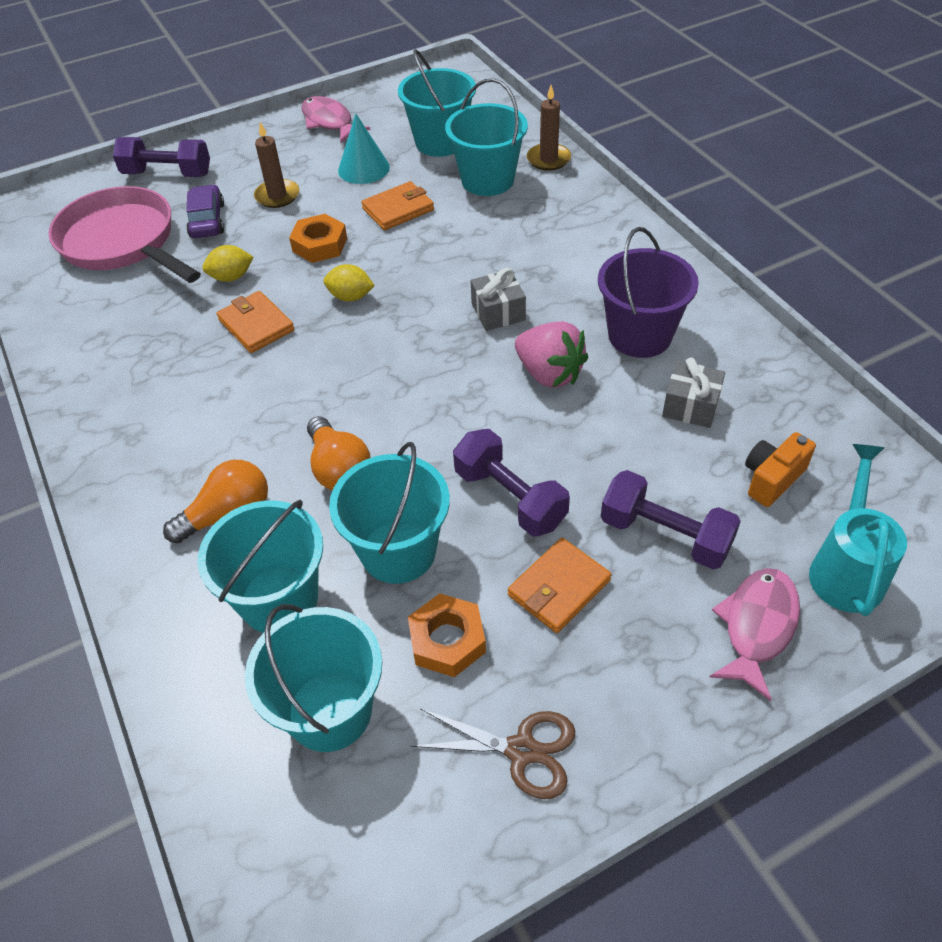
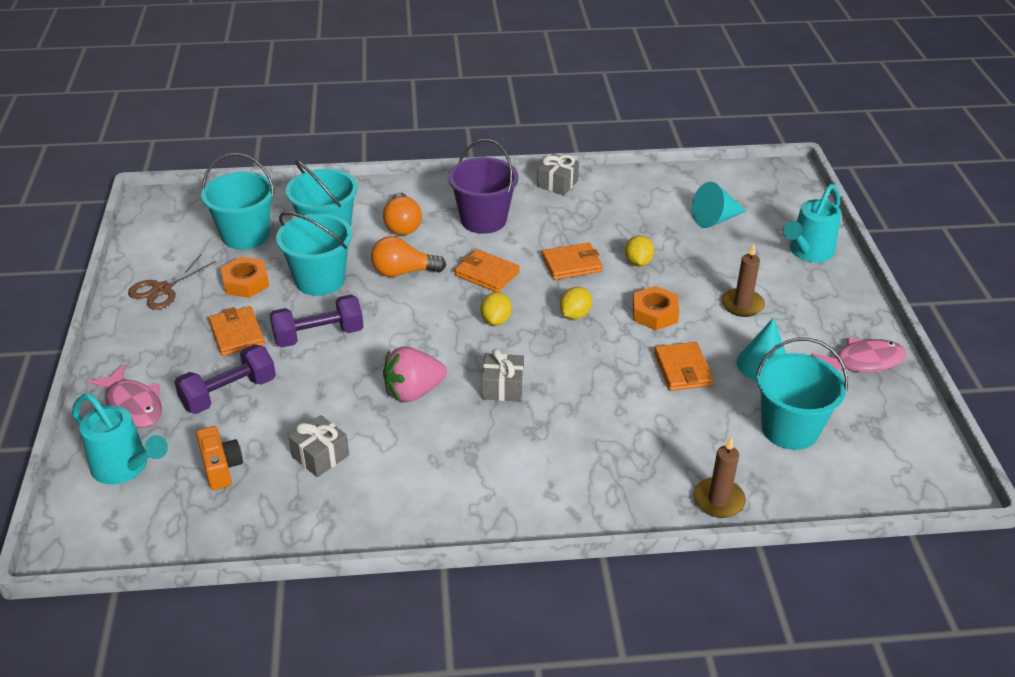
camera: 110 degrees right, 10 degrees down
(72, 389) = (557, 183): none -> grey gift
(122, 242) = (715, 219): pink pan -> turquoise cone
(167, 174) = (808, 252): purple dumbbell -> turquoise watering can
(207, 220) = (724, 262): purple car -> none
(307, 389) = (487, 274): none -> orange wallet
(392, 352) = (496, 320): none -> yellow lemon
(487, 180) = (701, 441): turquoise bucket -> none
(640, 335) = (416, 460): purple bucket -> purple bucket (483, 220)

